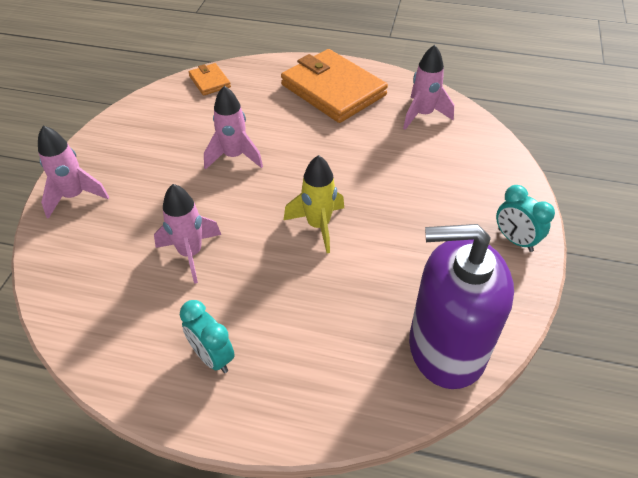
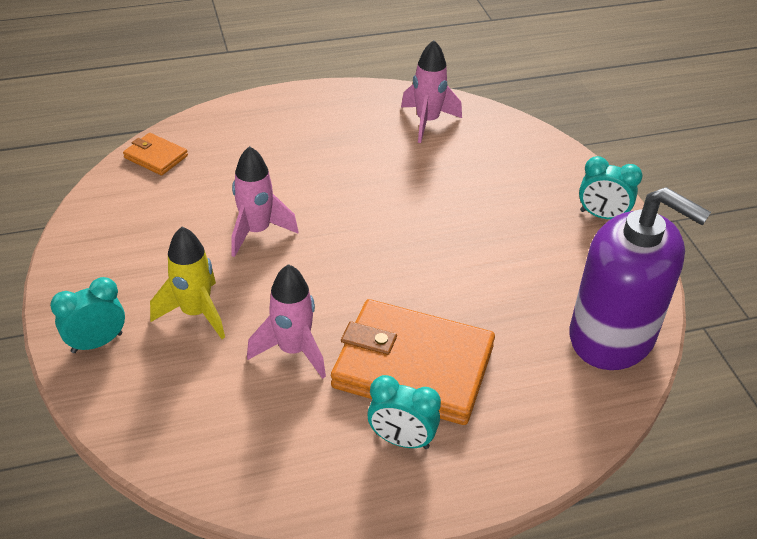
camera: 30 degrees left, 5 degrees down
(74, 196) = (97, 343): pink rocket -> turquoise clock
(318, 226) = (407, 271): yellow rocket -> yellow rocket (196, 313)
(333, 90) = (311, 123): orange wallet -> orange wallet (413, 366)
(446, 347) = (612, 336): purple soap dispenser -> purple soap dispenser turned 120 degrees counterclockwise

